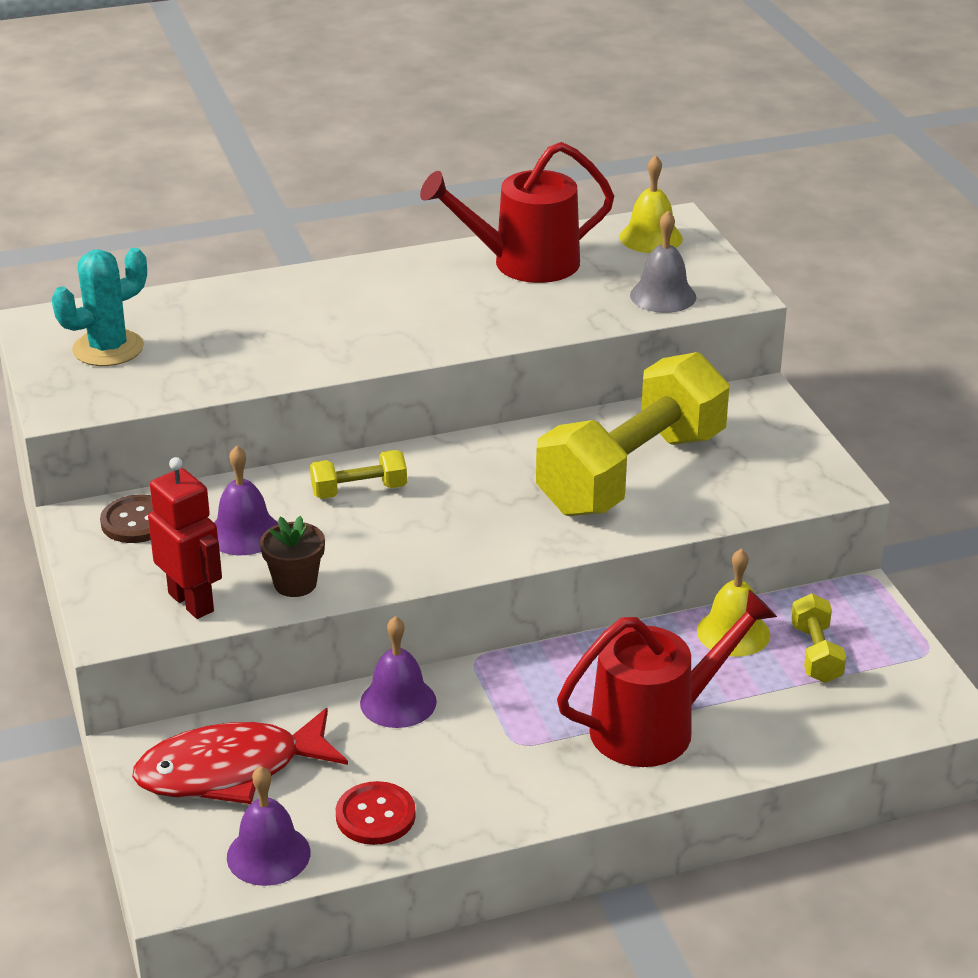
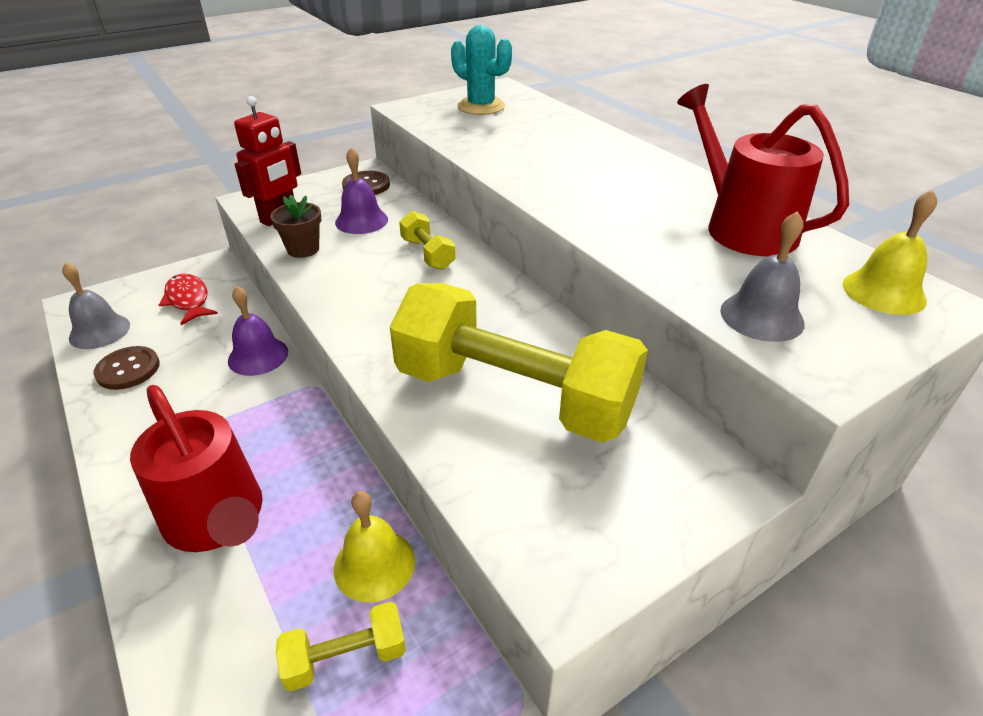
camera: 75 degrees right, 5 degrees up
(230, 770) = (188, 300): red fish -> red fish, size x0.62
(268, 854) = (99, 331): purple bell -> grey bell
(375, 815) = (128, 369): red button -> brown button

